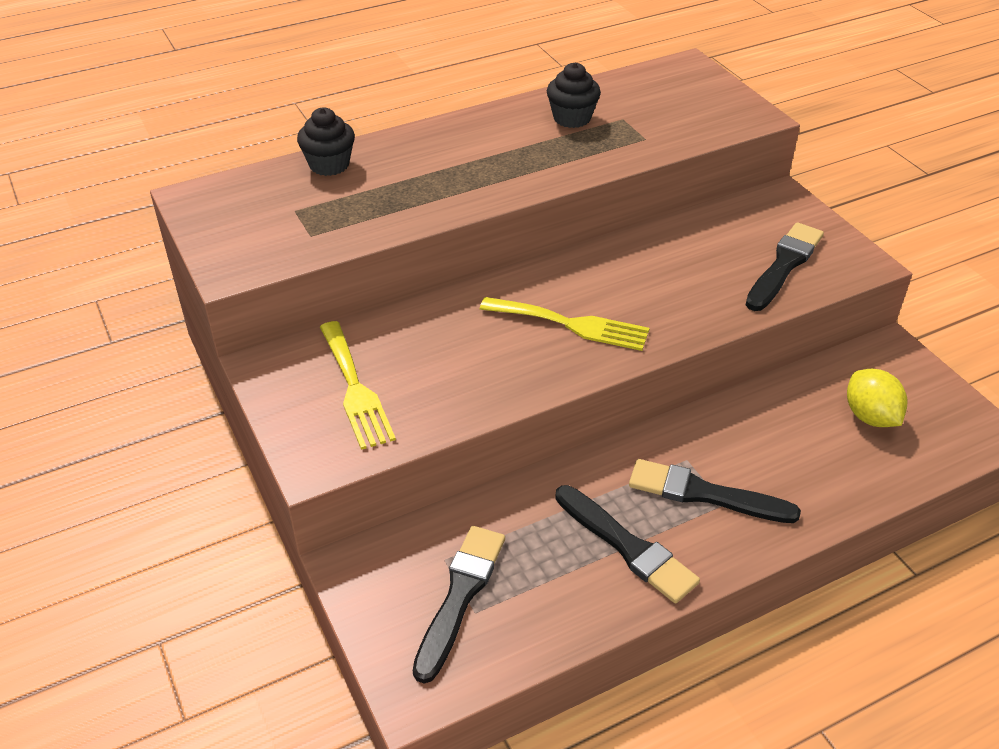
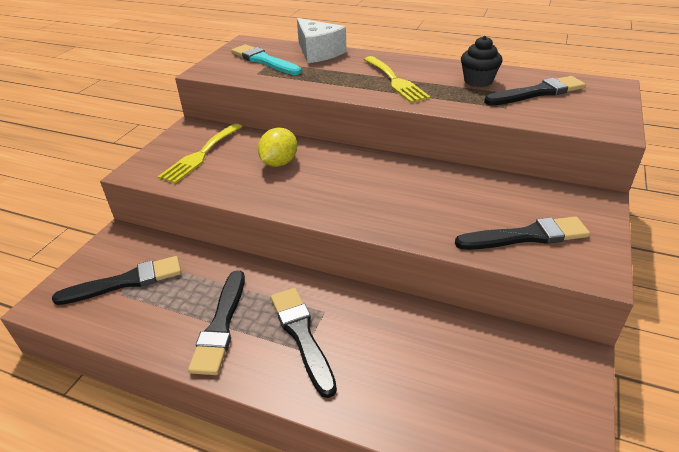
camera: 50 degrees right, 5 degrees down
(282, 212) = (264, 61): none -> turquoise brush
(329, 165) = (318, 52): black cupcake -> white cheese
(571, 324) = (337, 188): yellow fork -> yellow fork (395, 81)
(644, 106) = (537, 93): none -> black brush
(870, 416) = (484, 384): yellow lemon -> yellow lemon (279, 163)

